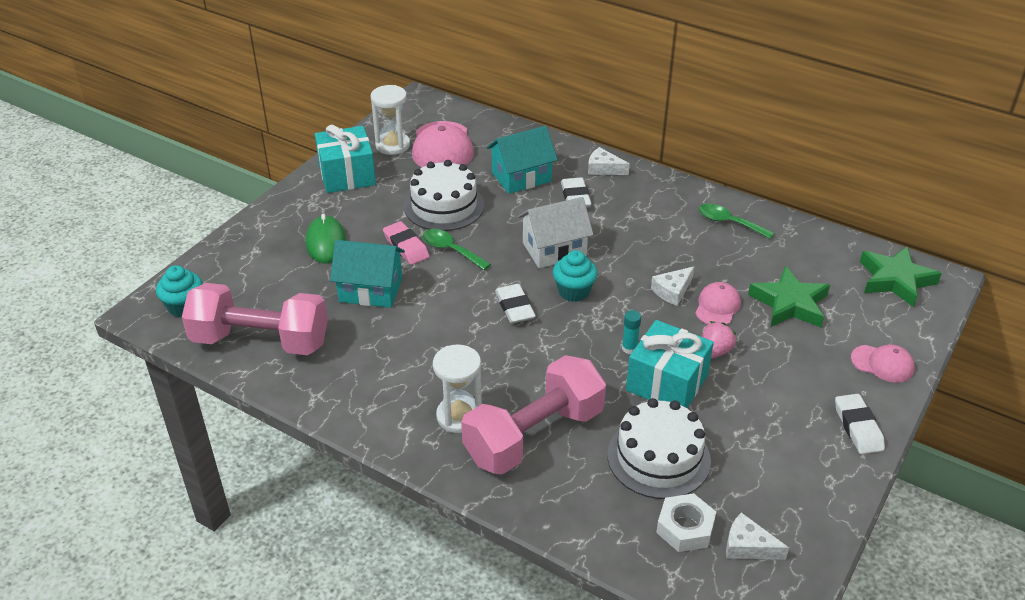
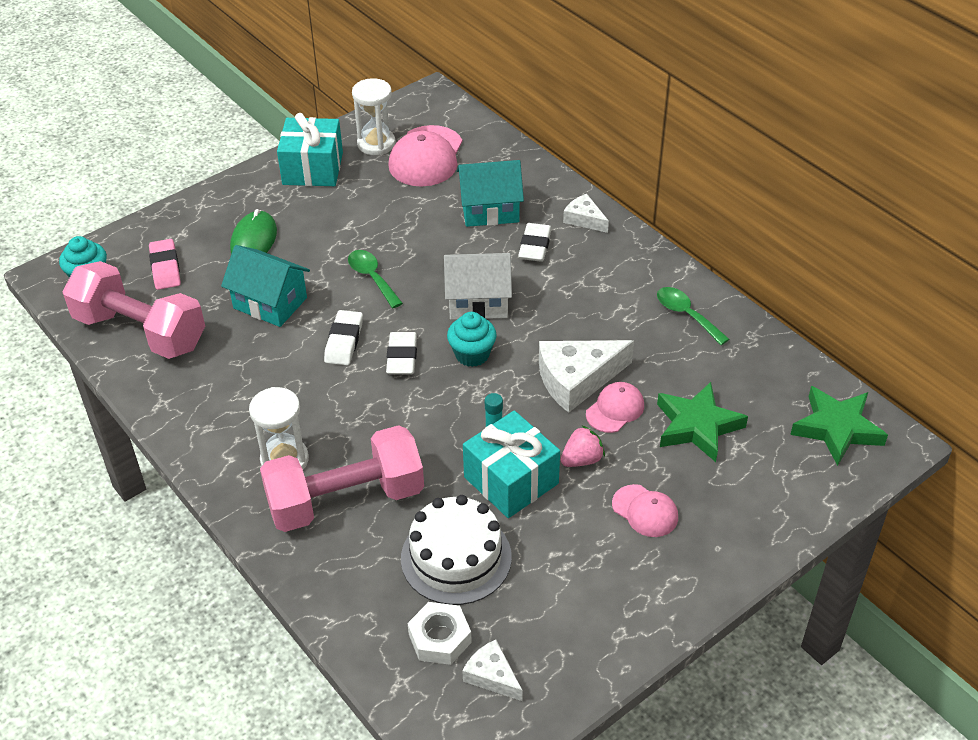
camera: 20 degrees right, 5 degrees up
(406, 247) = (329, 263): pink eraser -> pink eraser (165, 268)
(444, 206) = (391, 226): white cake -> none
(672, 291) = (577, 379): white cheese -> white cheese, size x1.81
(858, 427) = (686, 585): white eraser -> white eraser (344, 341)
(882, 364) = (759, 521): pink cap -> pink cap (645, 511)

